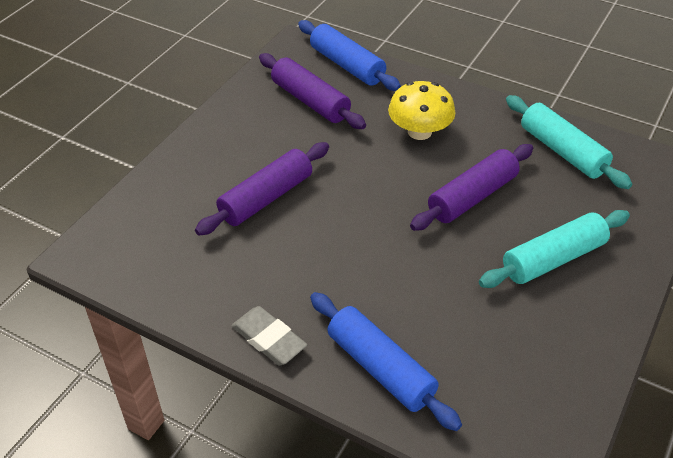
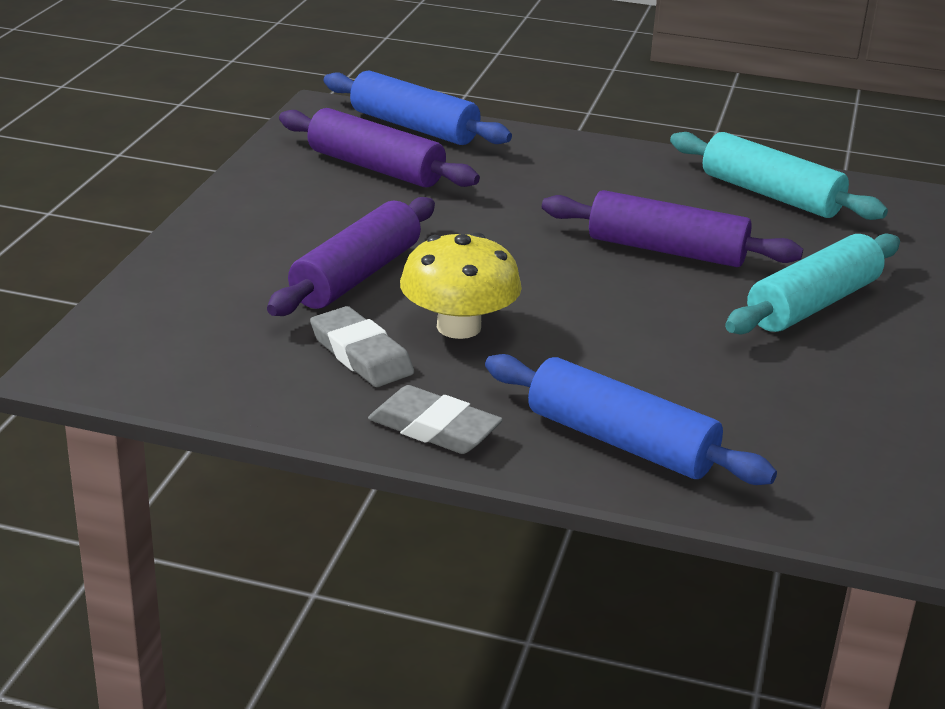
camera: 15 degrees left, 15 degrees down
(246, 268) = (361, 354): none -> grey eraser
(419, 132) = (556, 189): yellow mushroom -> yellow mushroom (458, 327)
(472, 197) = (667, 250): purple rolling pin -> purple rolling pin turned 75 degrees clockwise

